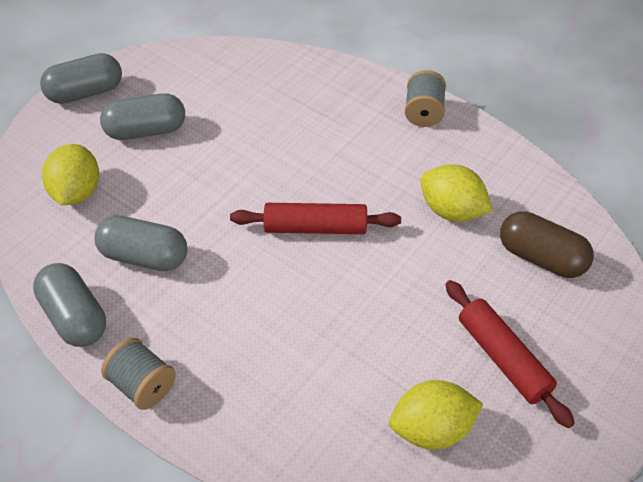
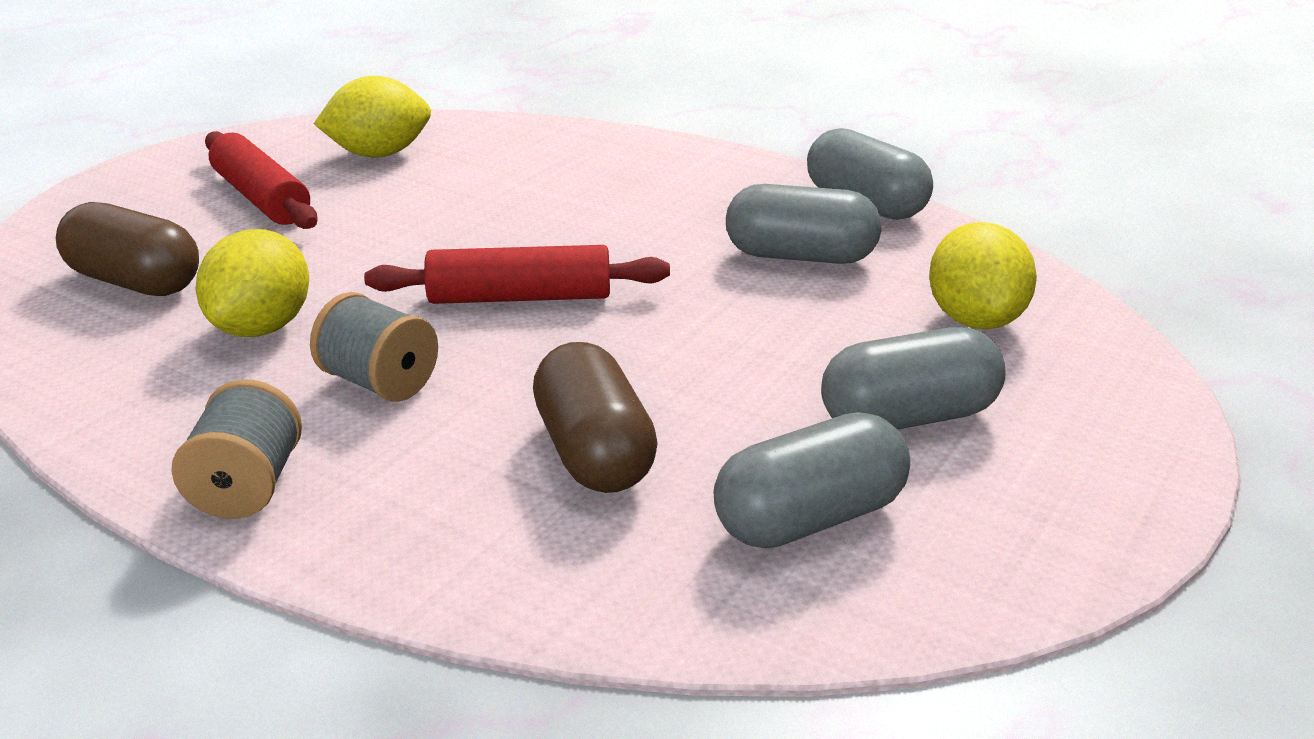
camera: 175 degrees right, 20 degrees down
(85, 93) = (1114, 487): grey capsule -> grey capsule (810, 519)
(143, 385) = (739, 165): grey spool -> grey spool (379, 383)
(285, 120) = (594, 453): none -> brown capsule
(451, 211) = (262, 328): yellow lemon -> yellow lemon turned 75 degrees clockwise

